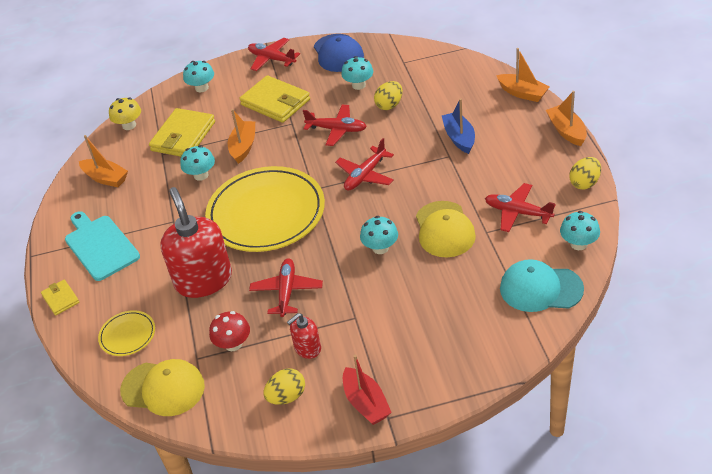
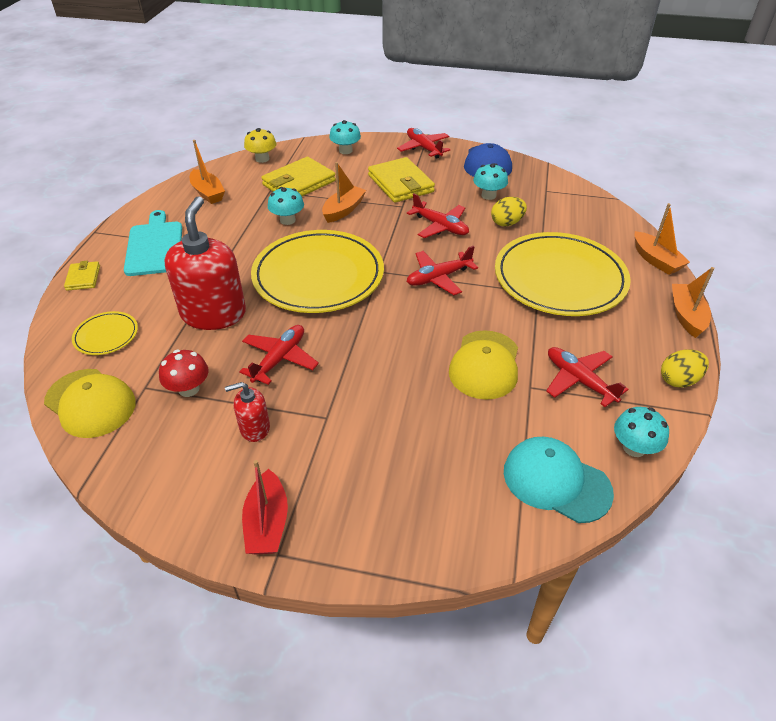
camera: 20 degrees right, 0 degrees up
(287, 396) = (194, 472): yellow egg -> none
(380, 248) = (404, 355): turquoise mushroom -> none
(459, 138) = (559, 278): blue boat -> yellow plate

